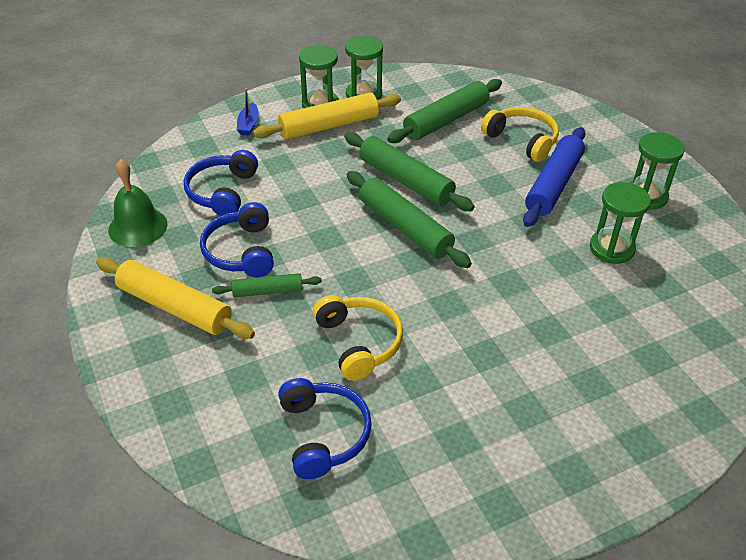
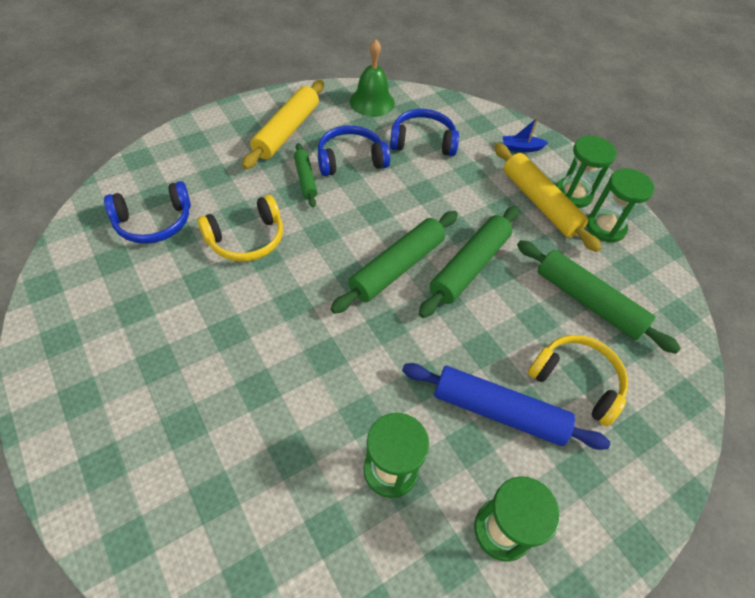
camera: 80 degrees right, 10 degrees up
(522, 140) = (577, 381): yellow headphones -> yellow headphones turned 90 degrees counterclockwise

